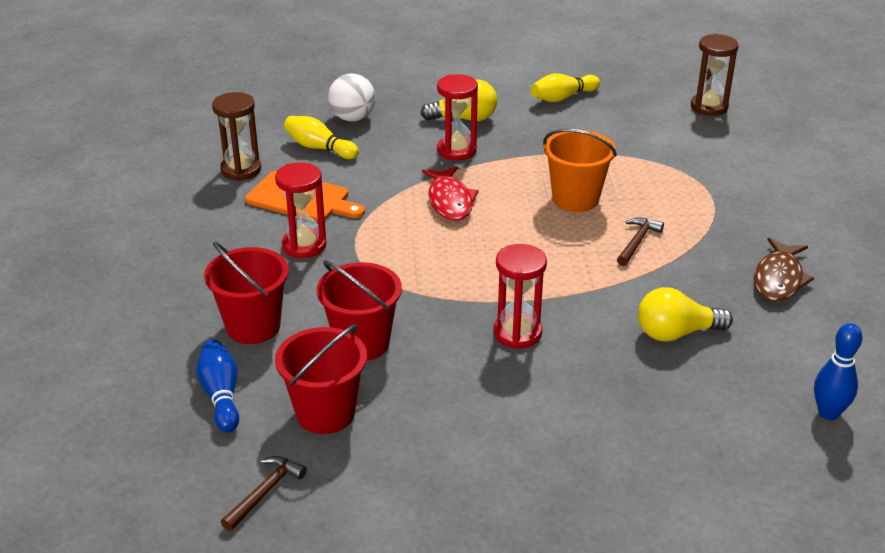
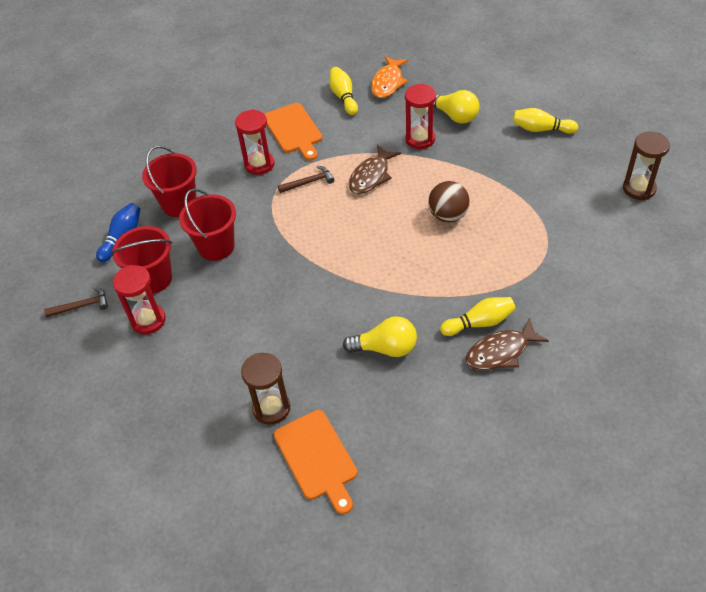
camera: 45 degrees right, 15 degrees up
(241, 170) = (285, 92): brown hourglass -> brown hourglass (271, 408)
(352, 118) = (388, 82): white ball -> orange fish
(450, 201) = (371, 176): red fish -> brown fish
(517, 333) = (299, 290): red hourglass -> red hourglass (148, 320)
(575, 199) = (448, 215): orange bucket -> brown ball
(637, 242) = (446, 270): brown hammer -> brown hammer (309, 182)
(676, 333) = (385, 348): yellow light bulb -> yellow light bulb turned 150 degrees clockwise
(728, 267) = (479, 323): none -> yellow bowling pin
(750, 462) = (317, 458): none -> orange cutting board
(828, 413) = (404, 461): blue bowling pin -> none

